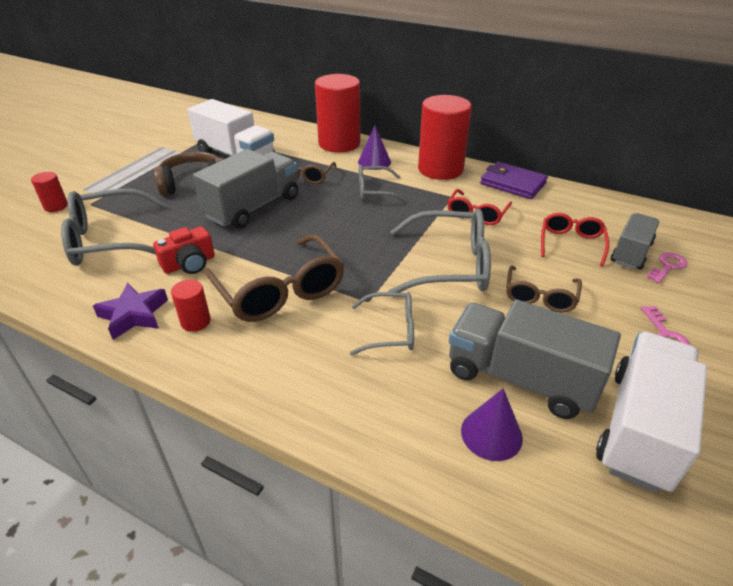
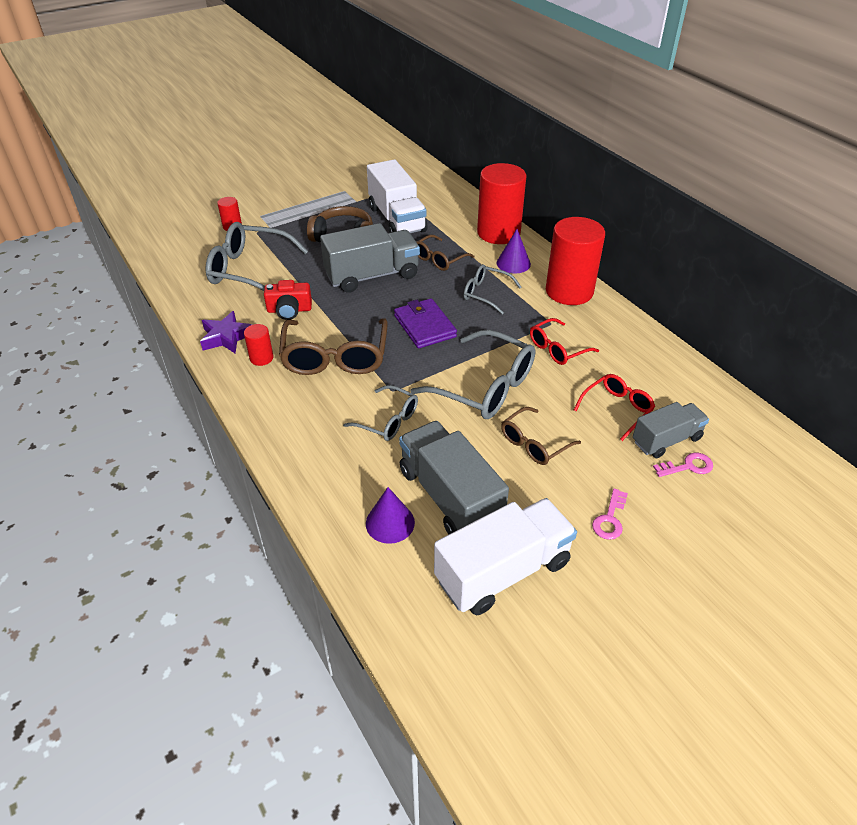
camera: 30 degrees right, 5 degrees up
(513, 183) = (626, 330): purple wallet -> purple wallet (425, 326)

